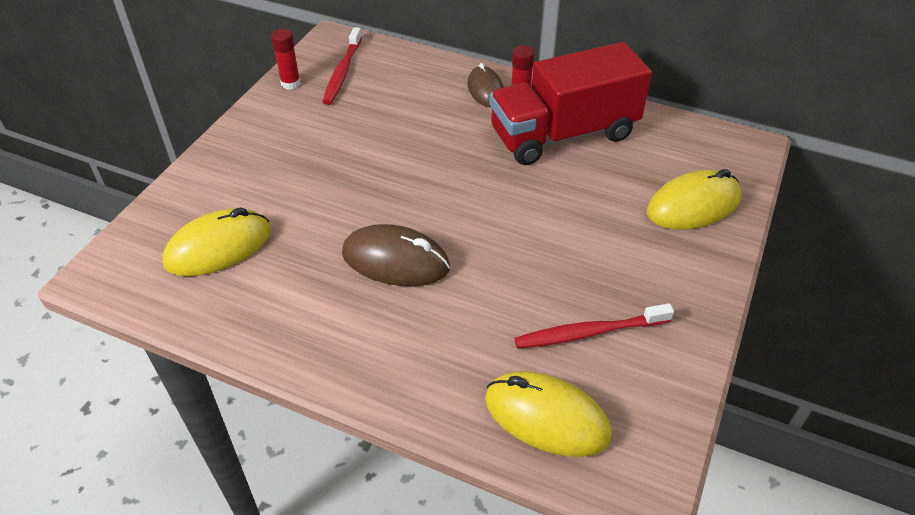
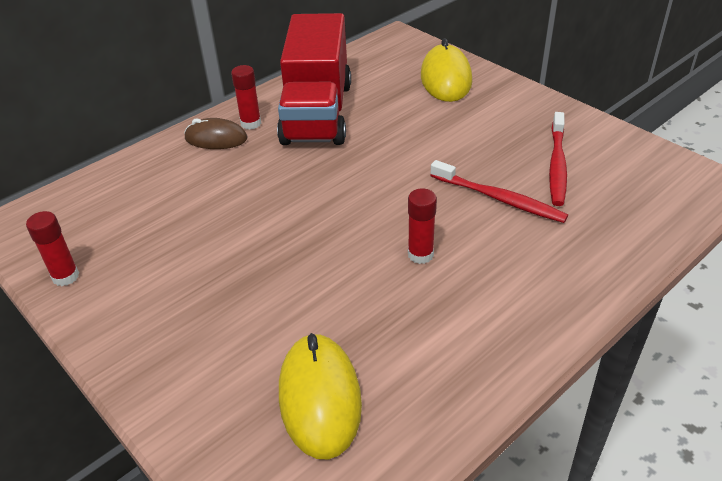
camera: 65 degrees left, 5 degrees down
(342, 72) = (88, 228): red toothbrush -> red toothbrush (499, 199)
(395, 261) = (420, 254): brown mouse -> red glue stick
(546, 417) = (637, 210): yellow mouse -> none

